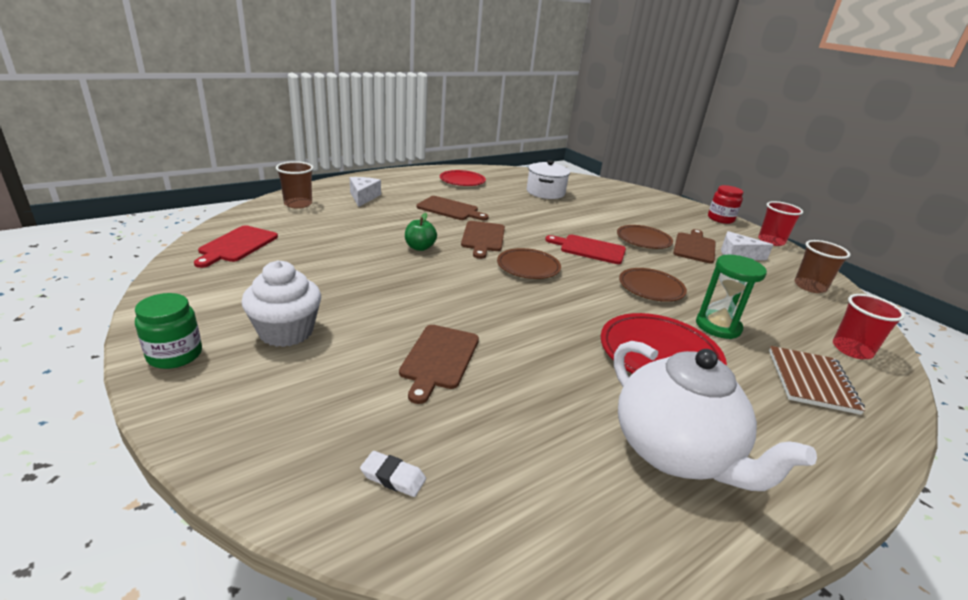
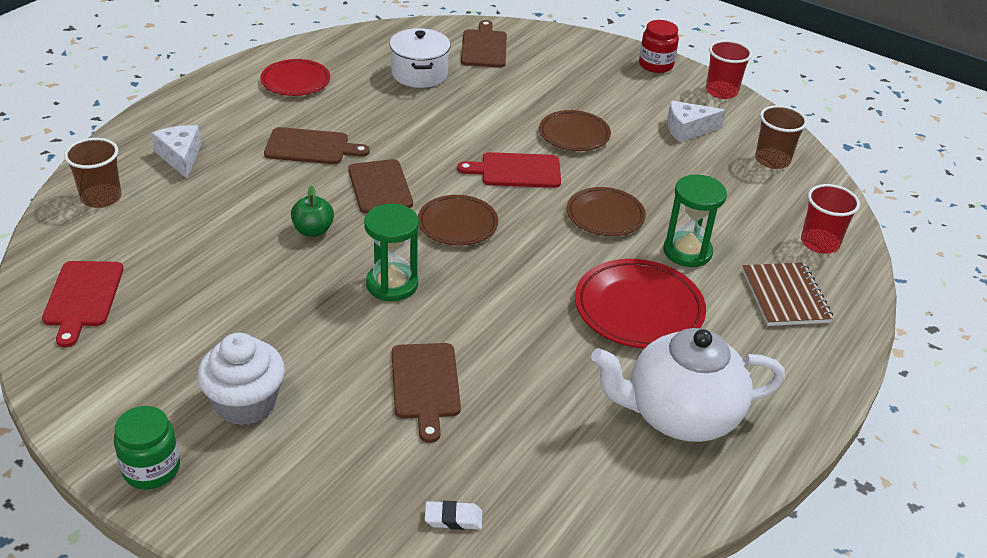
camera: 20 degrees left, 10 degrees up
(455, 289) = (392, 284): none -> green hourglass
(674, 452) = (679, 415): white teapot -> white teapot turned 135 degrees clockwise
(694, 247) = (636, 129): brown cutting board -> brown cutting board (484, 47)

